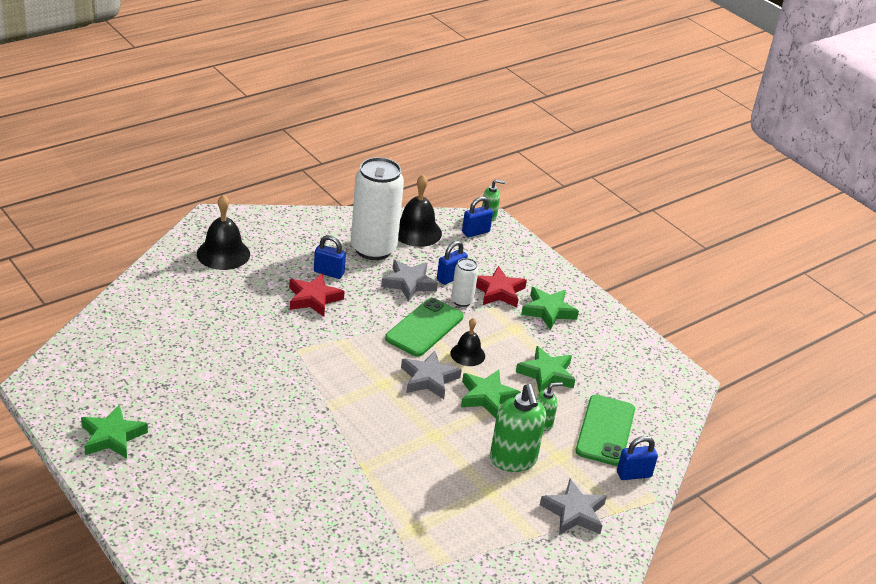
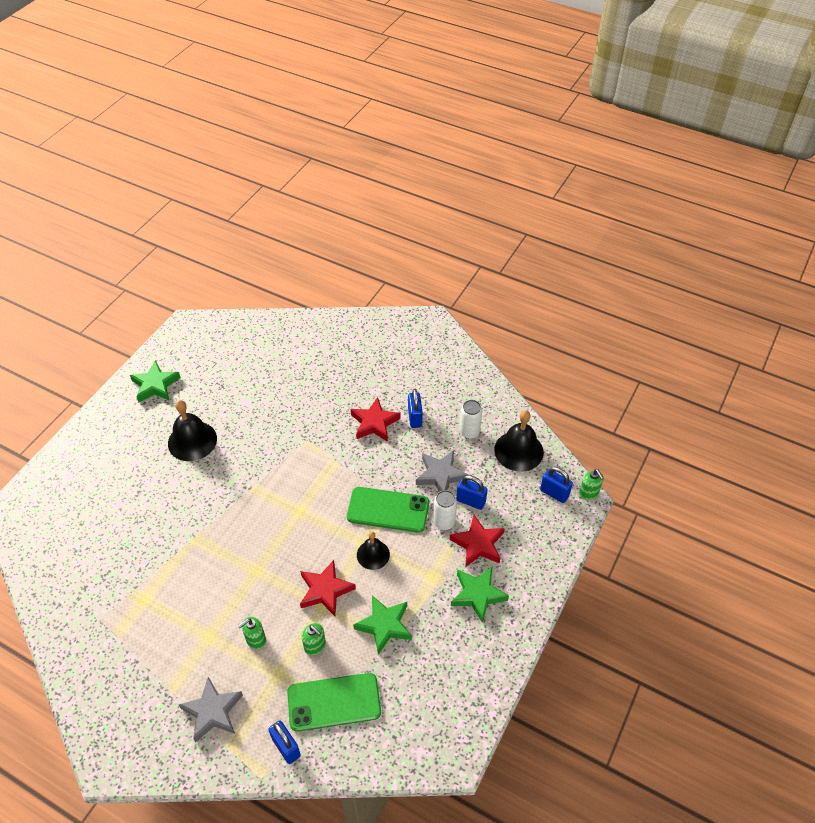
camera: 70 degrees right, 15 degrees up
(223, 253) = (390, 347): black bell -> black bell (192, 441)
(373, 249) = (469, 432): white can -> white can, size x0.47
(429, 379) = (323, 539): grey star -> none
(487, 397) = (325, 590): green star -> red star
(513, 460) = (255, 640): green soap dispenser -> green soap dispenser, size x0.53

